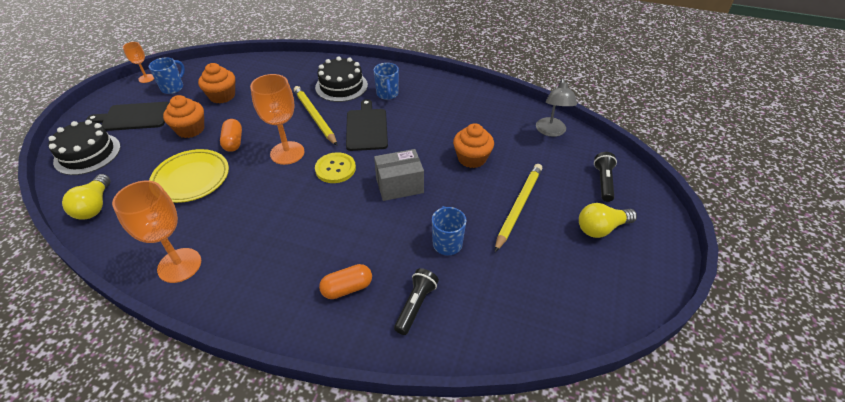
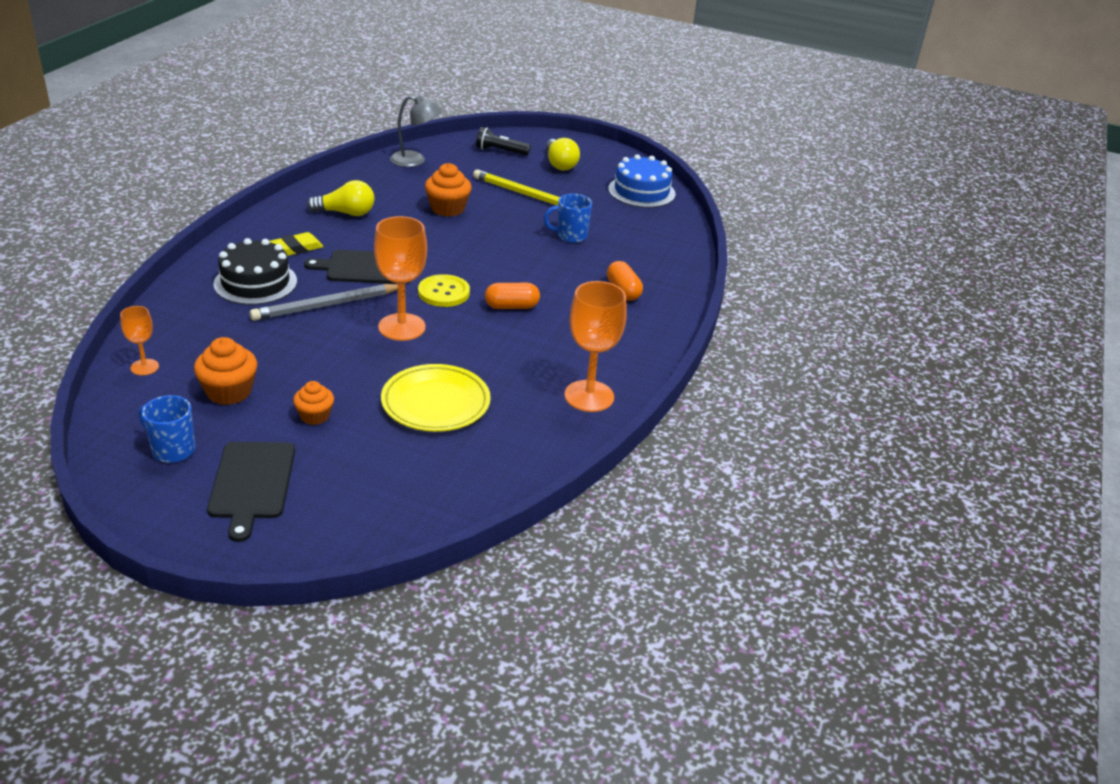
camera: 90 degrees left, 10 degrees down
(87, 154) = (346, 519): black cake -> none
(95, 206) = (476, 484): yellow light bulb -> yellow light bulb (346, 213)
(146, 78) = (117, 489): orange goblet -> orange goblet (144, 367)
(190, 129) = (315, 416): orange cupcake -> orange cupcake, size x0.65
(233, 142) = (362, 372): orange capsule -> orange capsule (511, 306)
(315, 117) = (326, 305): yellow pencil -> grey pencil
(387, 94) = (295, 248): blue mug -> yellow eraser
(399, 185) = (483, 254): grey box -> none
(416, 305) = (642, 258): black flashlight -> none
(572, 305) = (641, 191): none -> blue cake

